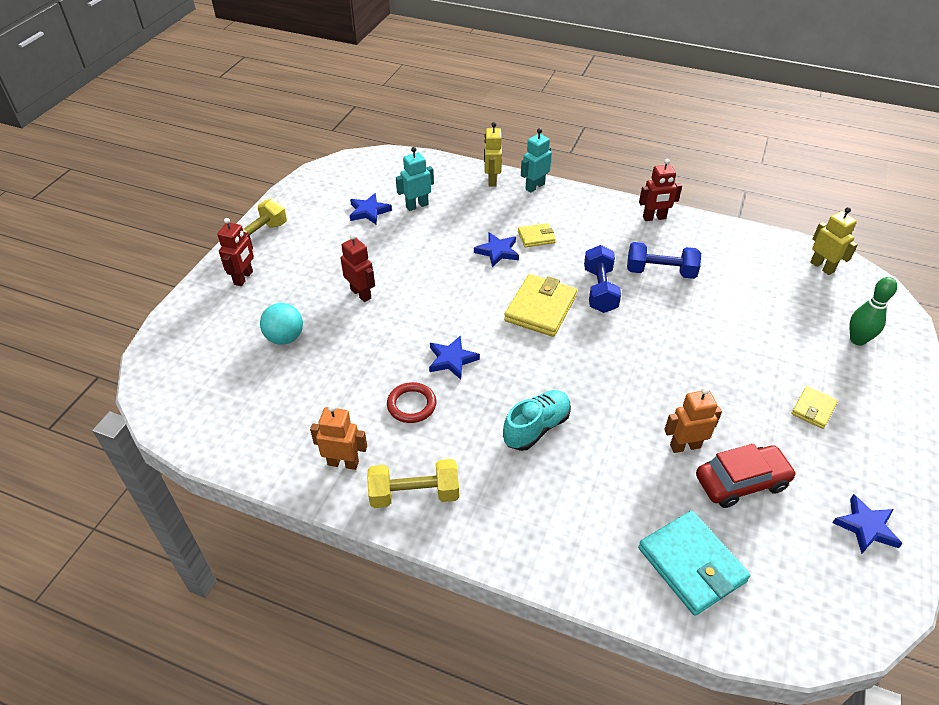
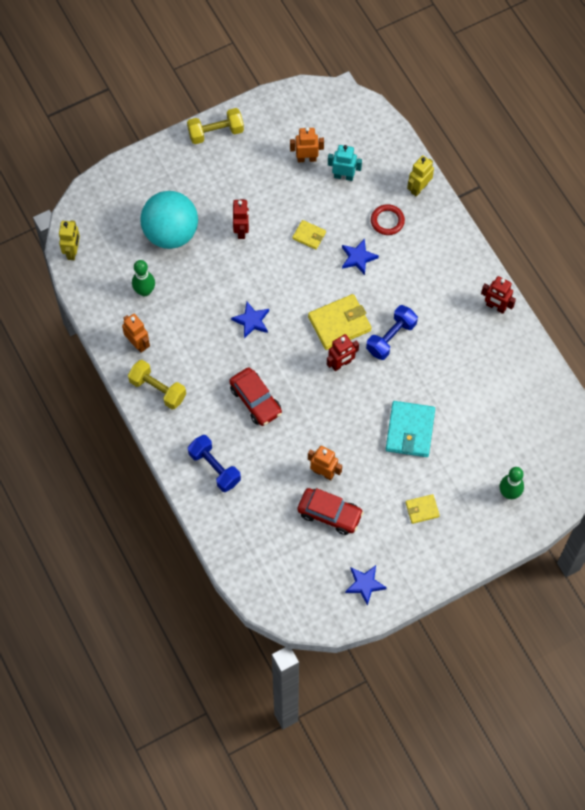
camera: 40 degrees right, 20 degrees up
(243, 278) = (182, 164): red robot -> red robot (341, 364)
(285, 338) = (171, 233): turquoise ball -> turquoise ball, size x1.85
(303, 406) = (145, 291): none -> green bowling pin
(369, 211) = (306, 158): blue star -> orange robot
(411, 405) = (202, 334): red ring -> red ring (387, 221)
(534, 186) = (443, 216): turquoise robot -> none
(536, 237) = (396, 264): yellow wallet -> yellow wallet (309, 236)
(536, 428) = (255, 400): turquoise shoe -> red car
(660, 272) = (446, 353): blue dumbbell -> blue dumbbell (214, 468)
(691, 565) = (255, 530): turquoise wallet -> turquoise wallet (410, 430)
(822, 267) = (560, 430): yellow robot -> yellow robot (72, 251)

